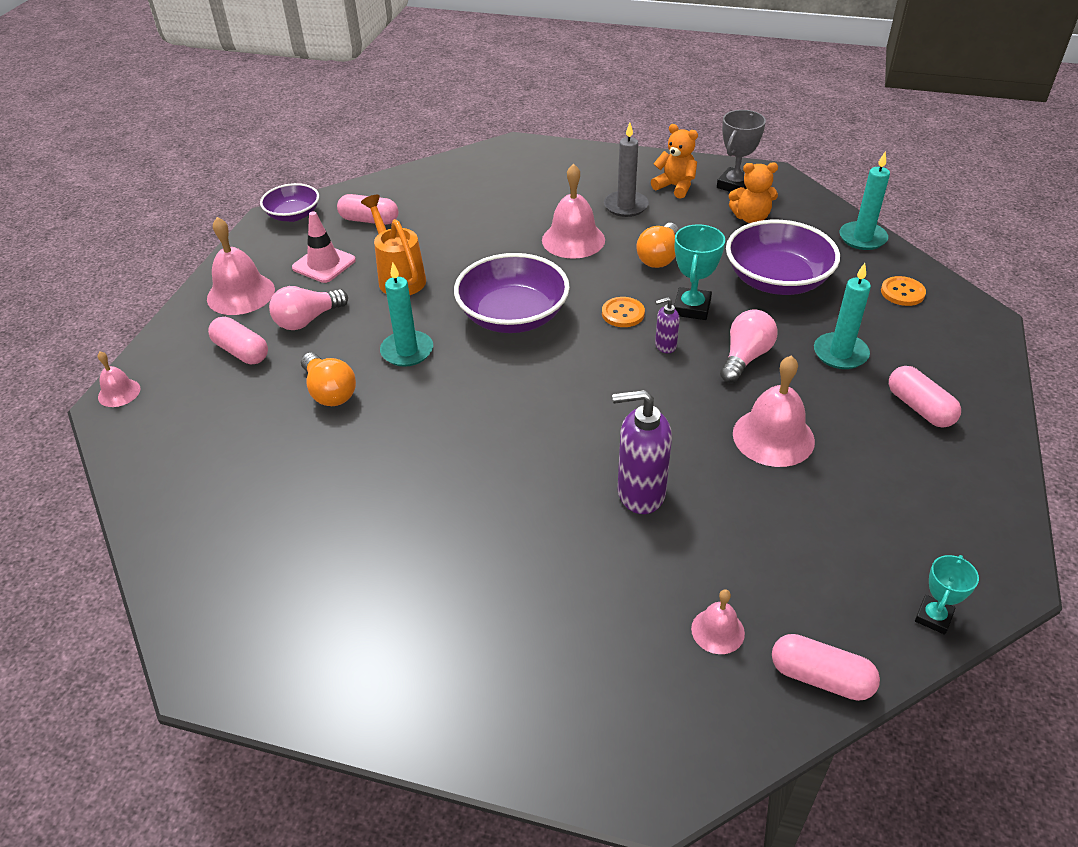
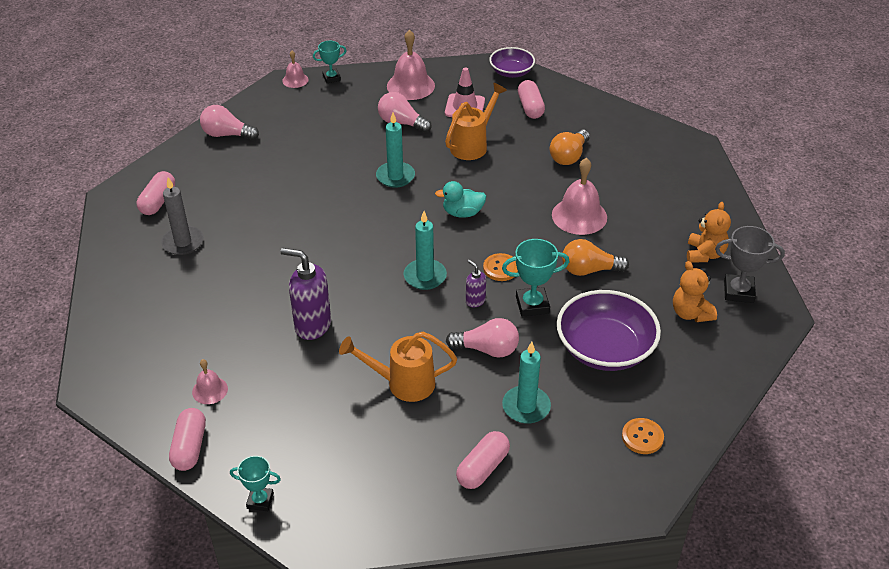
camera: 65 degrees right, 0 degrees up
(152, 357) = (331, 78): none -> turquoise trophy
(174, 494) = (227, 134): none -> pink light bulb
(241, 351) = (355, 109): pink capsule -> pink capsule (158, 201)
(329, 392) = (338, 158): orange light bulb -> orange light bulb (569, 156)
(513, 316) = (462, 213): purple bowl -> turquoise duck
(626, 206) = (650, 232): grey candle -> grey candle (183, 242)
(640, 493) = (312, 326): purple soap dispenser -> purple soap dispenser turned 45 degrees counterclockwise
(773, 437) = (402, 383): pink bell -> orange watering can
(862, 238) = (713, 396): turquoise candle -> turquoise candle (425, 276)

